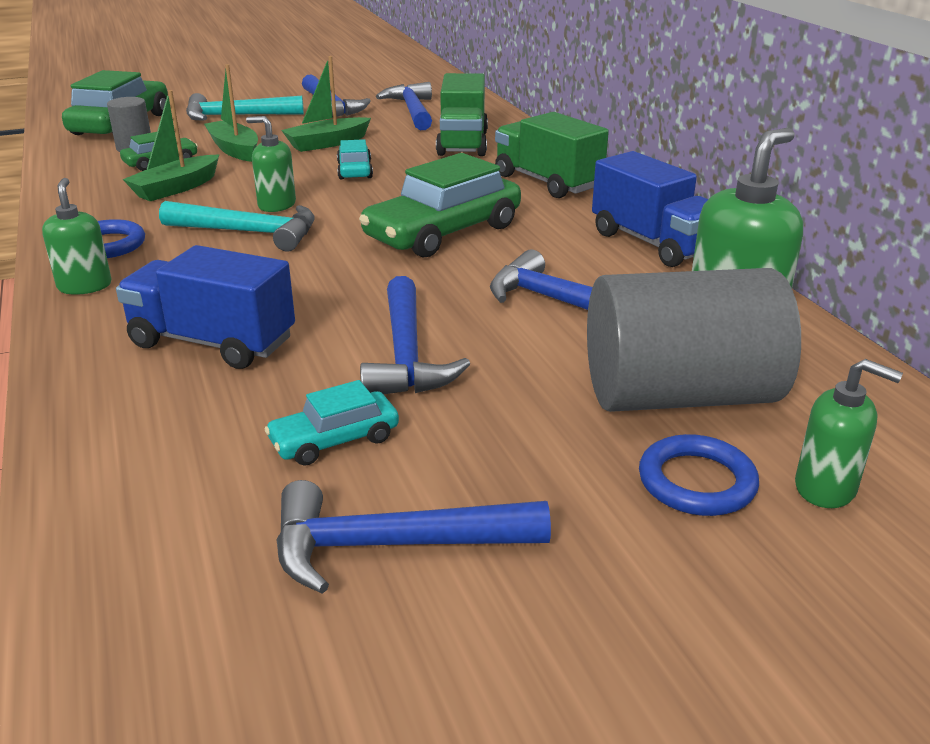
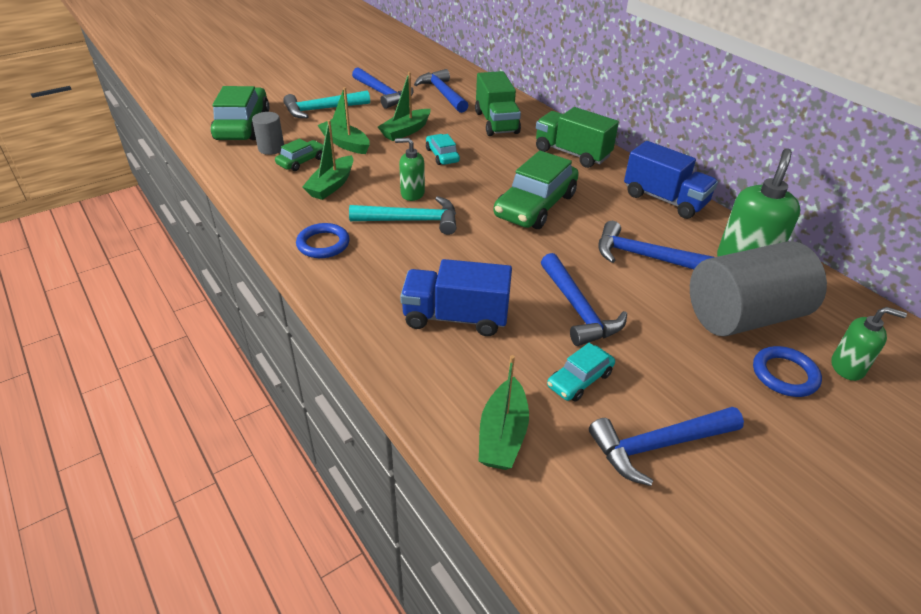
camera: 15 degrees left, 10 degrees up
(85, 286) = (337, 282): green soap dispenser -> none
(152, 491) = (503, 435): none -> green boat

